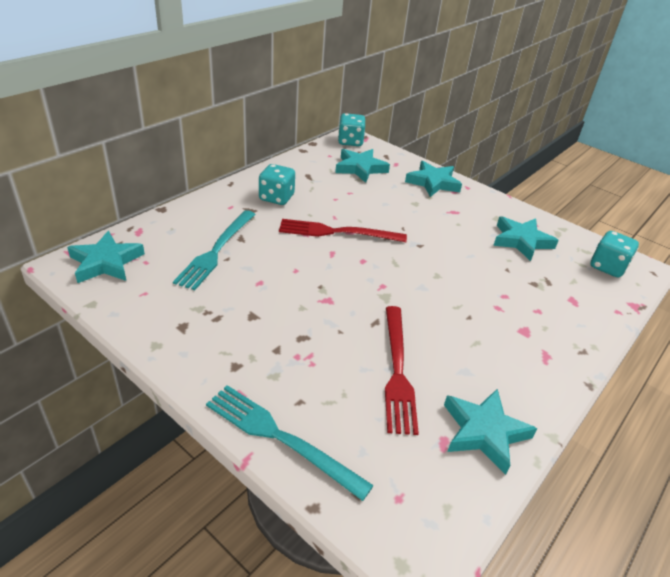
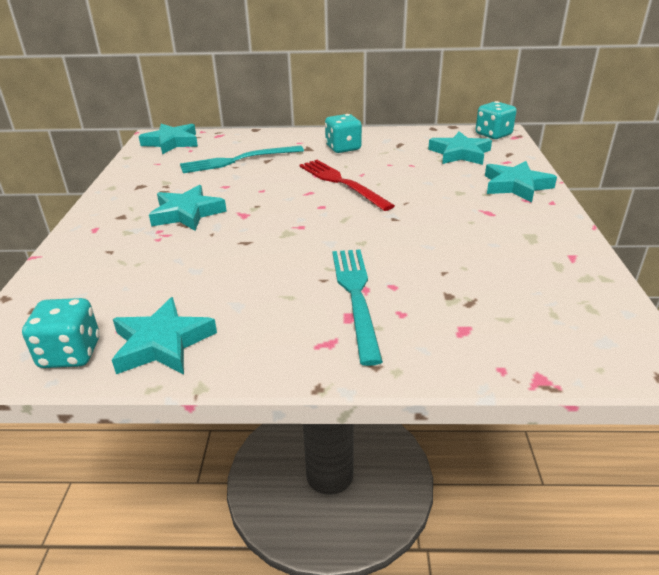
camera: 55 degrees right, 5 degrees down
(280, 437) = (64, 259): turquoise fork -> turquoise fork (356, 296)
(397, 370) = (194, 273): red fork -> none
(521, 241) = (516, 262): turquoise star -> turquoise star (187, 213)
(607, 267) = (587, 333): turquoise dice -> turquoise dice (70, 354)

